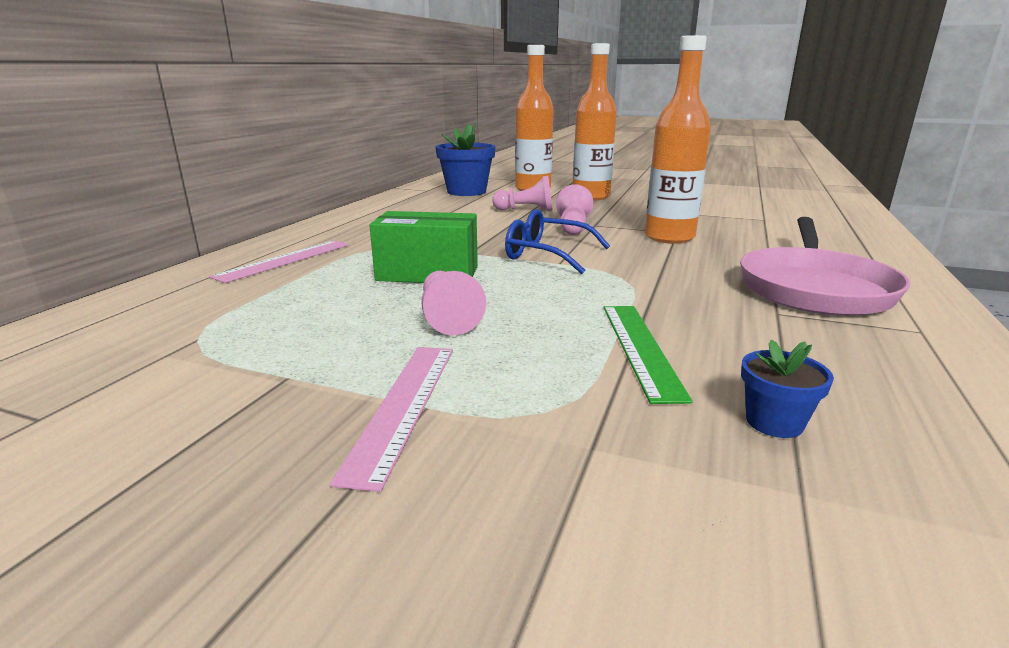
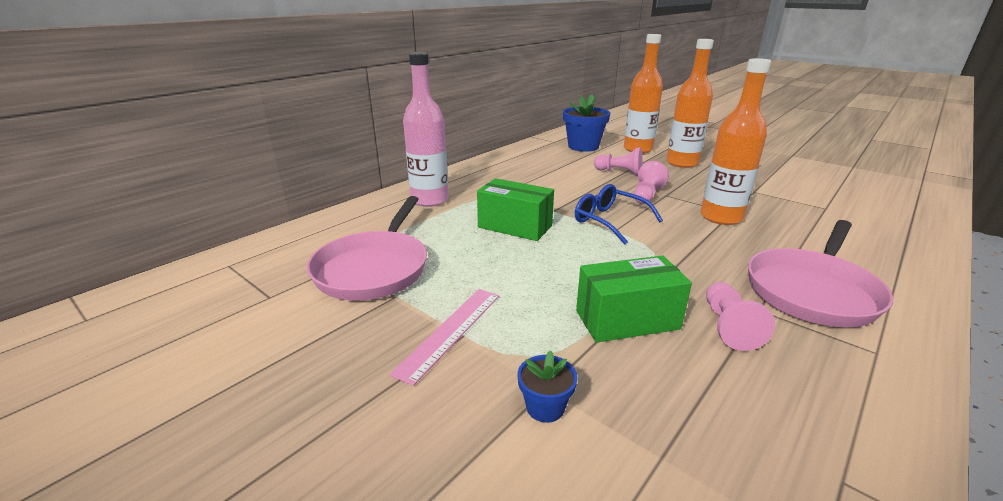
camera: 20 degrees right, 5 degrees up
(232, 348) = (374, 268): none -> pink pan
(285, 260) = (430, 200): pink ruler -> pink bottle
(448, 317) = (509, 267): pink pawn -> pink pawn (728, 326)
(641, 348) = (627, 320): green ruler -> green box
(774, 422) = (682, 402): blue flower pot -> blue flower pot (545, 407)

